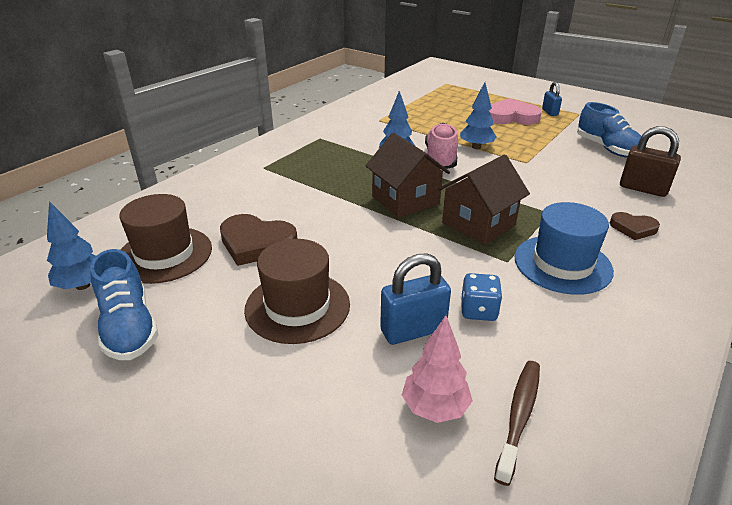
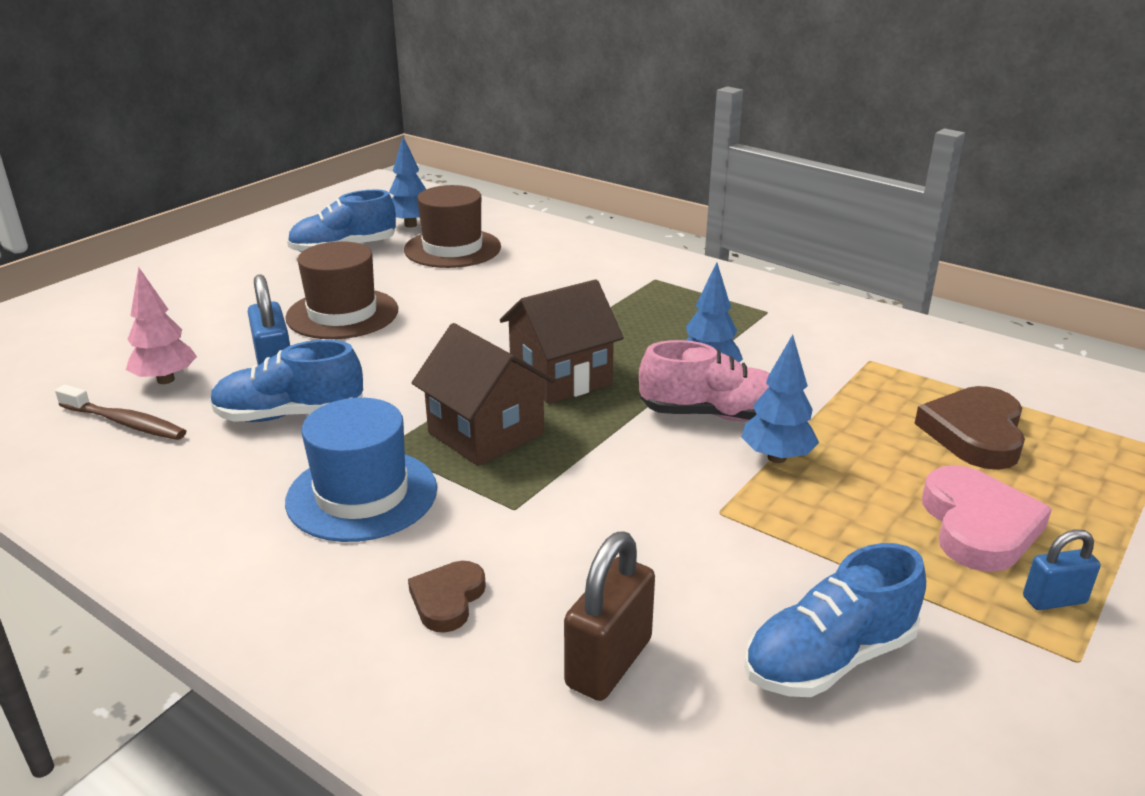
camera: 90 degrees right, 5 degrees down
(256, 243) = (464, 288): brown heart -> brown heart (974, 433)
(478, 310) = (290, 415): blue dice -> blue shoe

